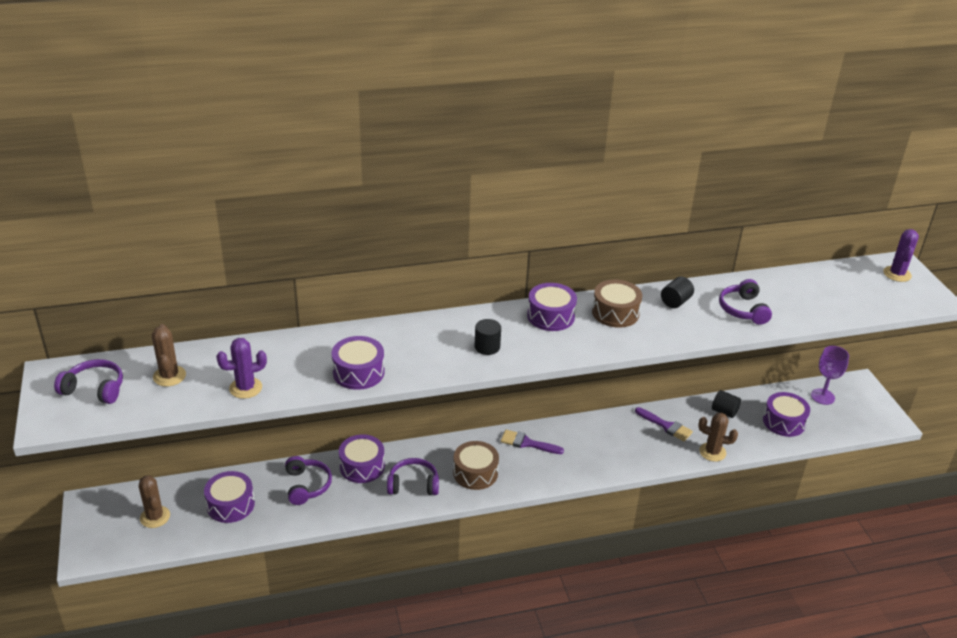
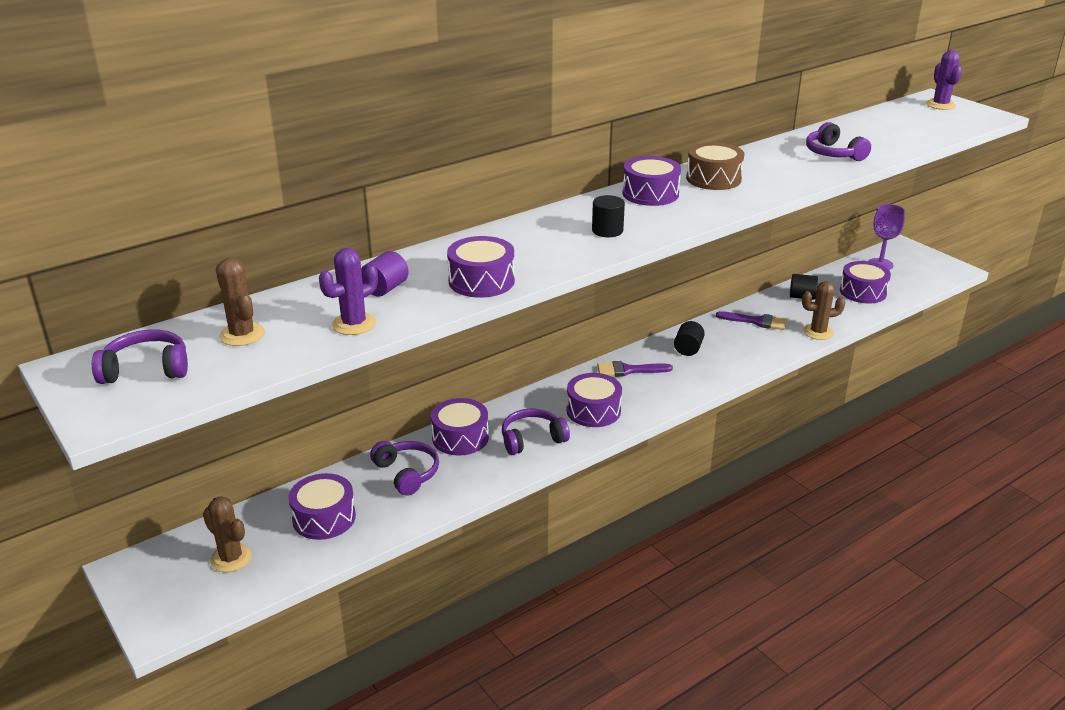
camera: 20 degrees left, 5 degrees down
(288, 360) = (385, 288): none -> purple cylinder
(475, 473) = (593, 411): brown drum -> purple drum
(675, 302) = (763, 160): black cylinder -> black cylinder (688, 349)

